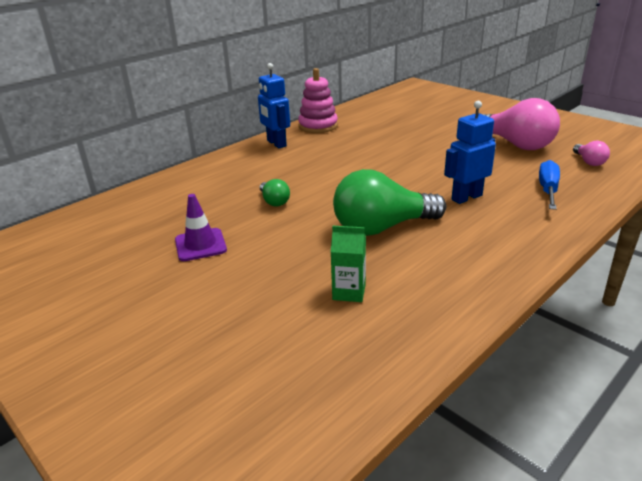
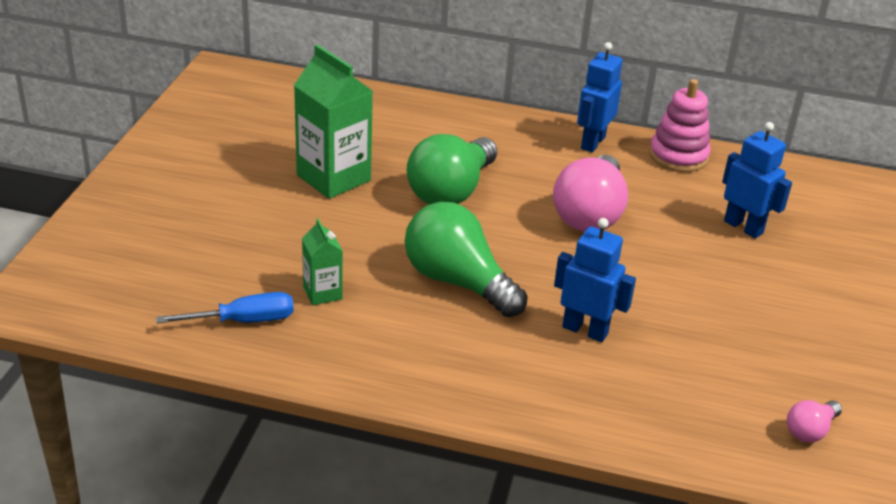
camera: 55 degrees right, 5 degrees up
(200, 245) = (333, 178): purple traffic cone -> green carton
(274, 201) = (451, 191): green light bulb -> green light bulb, size x2.16
(400, 129) = (743, 227): none -> blue robot
(515, 144) = (801, 346): pink light bulb -> pink light bulb (590, 214)
(548, 190) = (672, 399): blue screwdriver -> blue screwdriver (243, 321)

